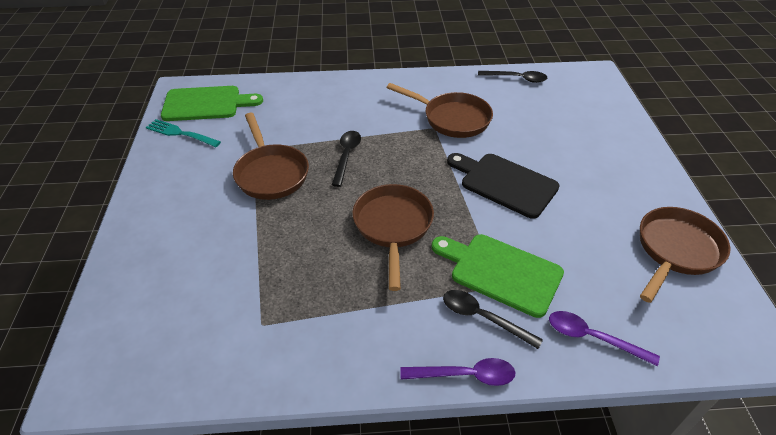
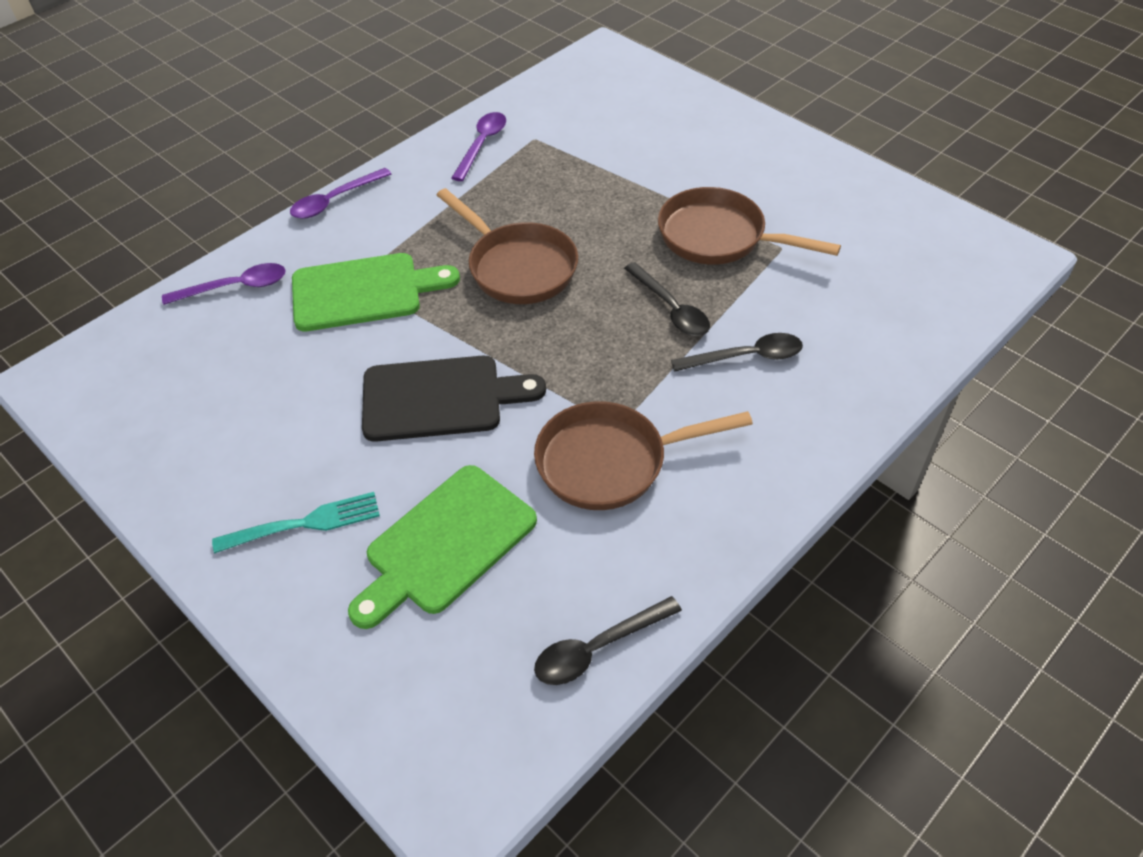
camera: 140 degrees right, 5 degrees up
(180, 133) = (890, 212): turquoise fork -> turquoise fork (305, 523)
(206, 104) = (942, 260): green cutting board -> green cutting board (446, 544)
(303, 349) = (482, 145): none -> purple spoon
(483, 318) = (351, 245): black spoon -> black spoon (746, 357)
(676, 250) = (169, 437): brown pan -> none

